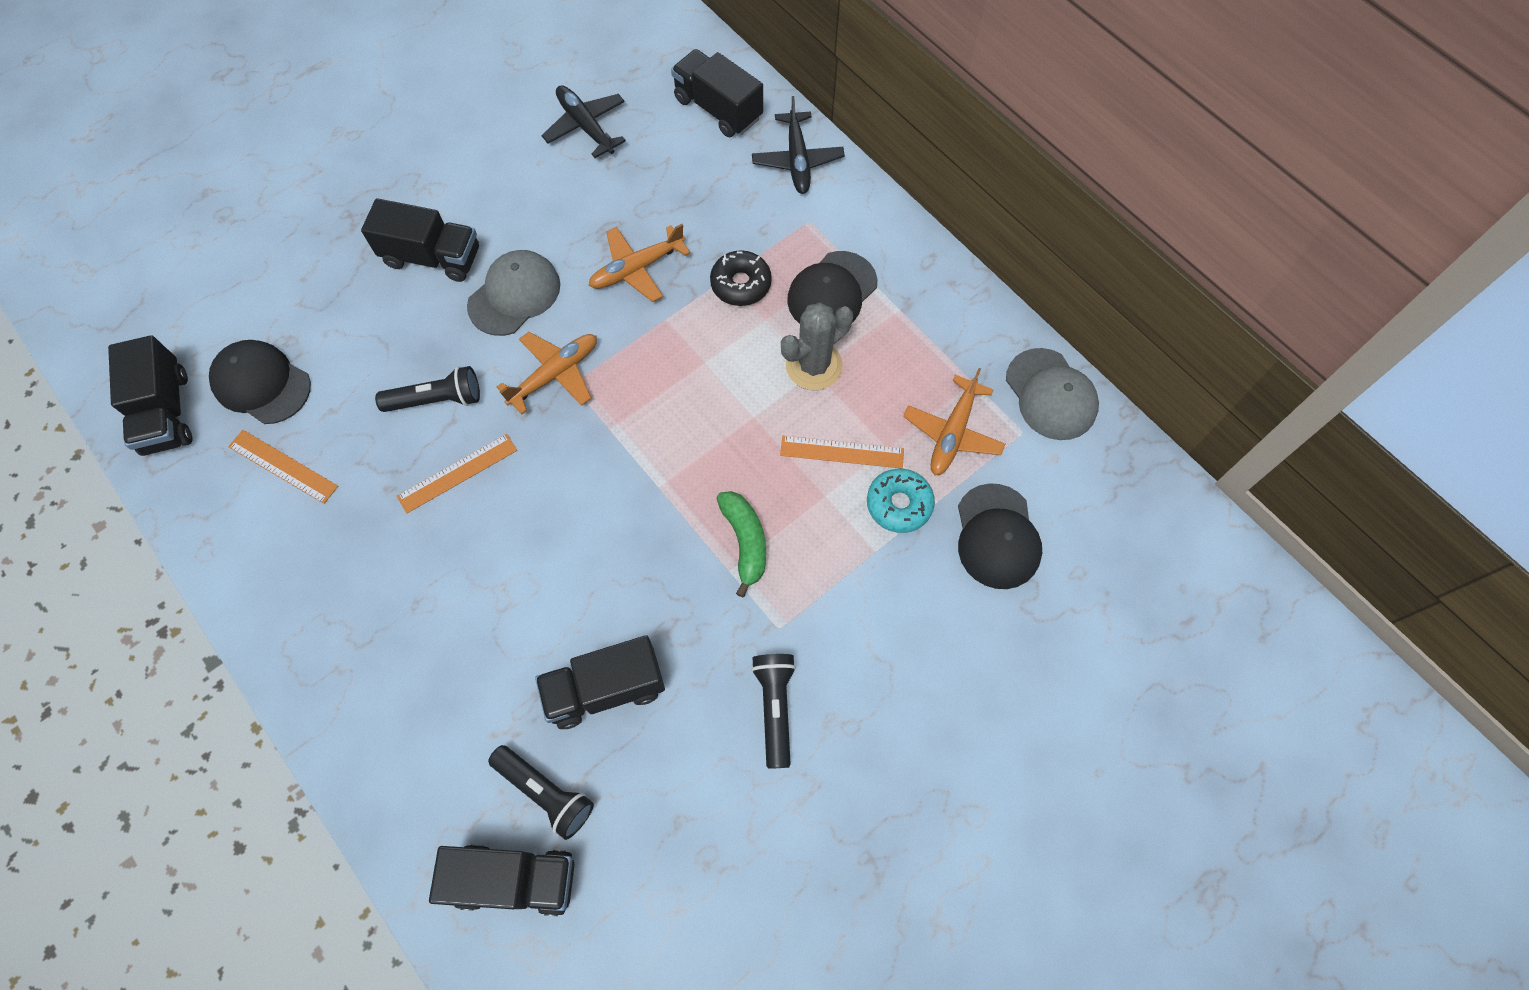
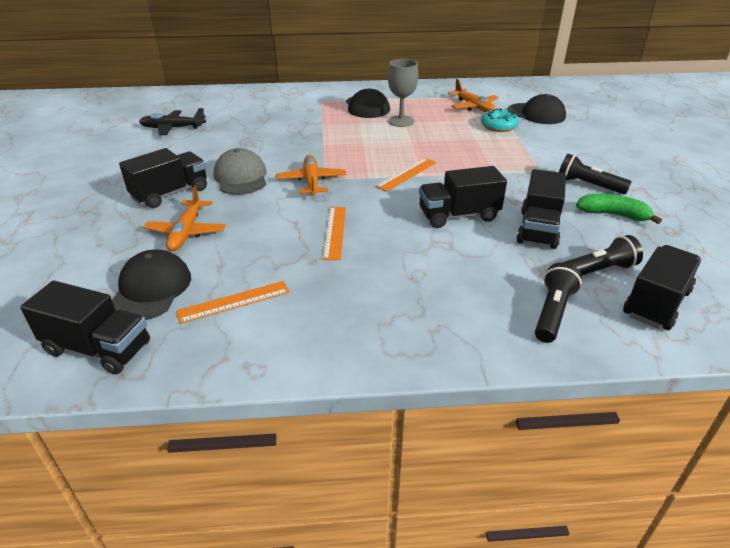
camera: 55 degrees left, 30 degrees down
(261, 384) = (151, 289): black cap -> black cap turned 120 degrees clockwise
(436, 399) = (272, 223): black flashlight -> black flashlight (552, 312)
(637, 268) = (281, 141): orange plane -> orange plane (186, 232)
(718, 109) = (225, 99): black truck -> black truck (458, 215)
(741, 284) = (331, 122): black donut -> none
(745, 542) = (481, 164): green banana -> green banana (613, 215)
(797, 160) = (285, 93): black plane -> none
(814, 366) = (401, 121): grey cactus -> grey goblet
(842, 452) = (456, 129): orange ruler -> orange ruler (407, 174)
(1051, 394) = (477, 86): grey cap -> none

